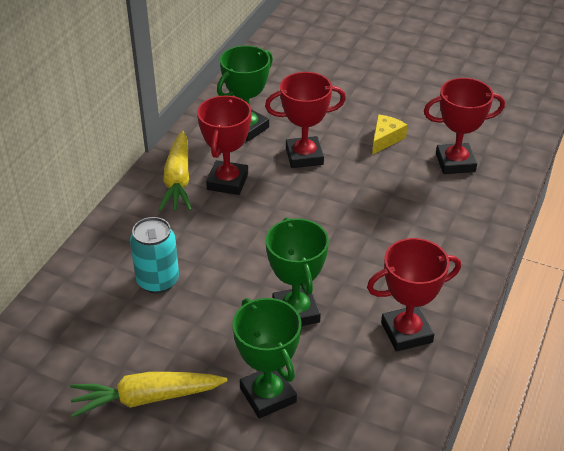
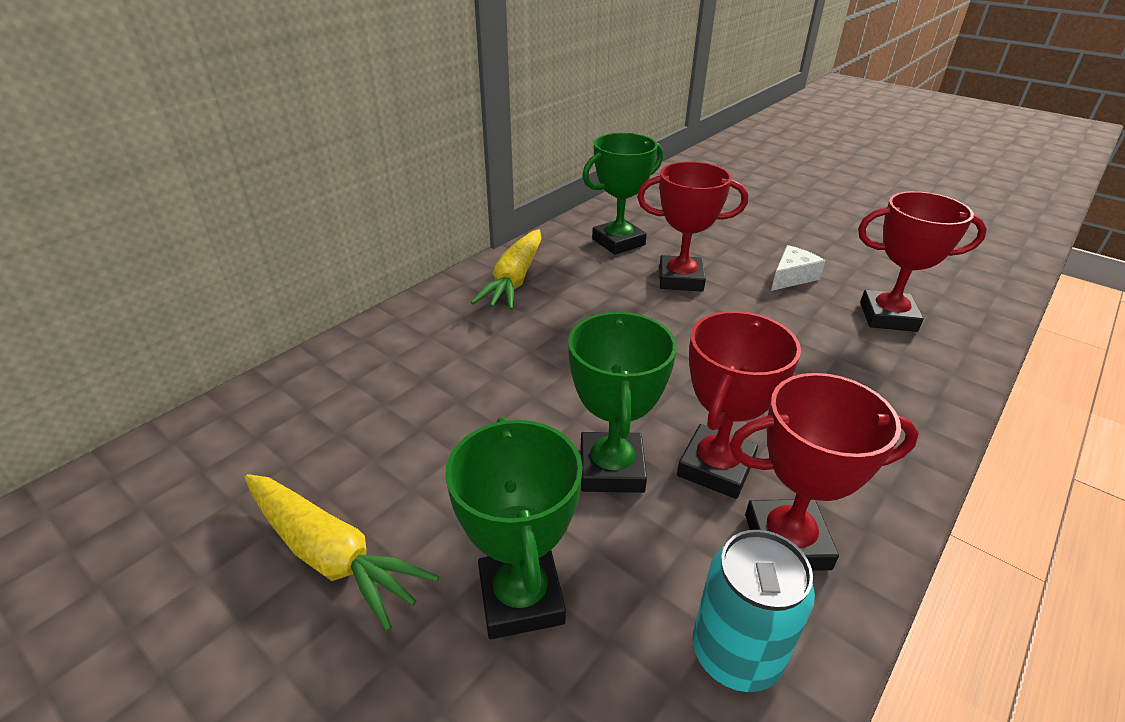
camera: 15 degrees right, 5 degrees down
(147, 398) = (330, 554): yellow carrot -> yellow carrot turned 150 degrees counterclockwise
(158, 281) = (434, 386): turquoise can -> turquoise can (736, 653)
(227, 182) = (574, 290): red trophy -> red trophy (716, 467)
(385, 139) = (791, 277): yellow cheese -> white cheese

